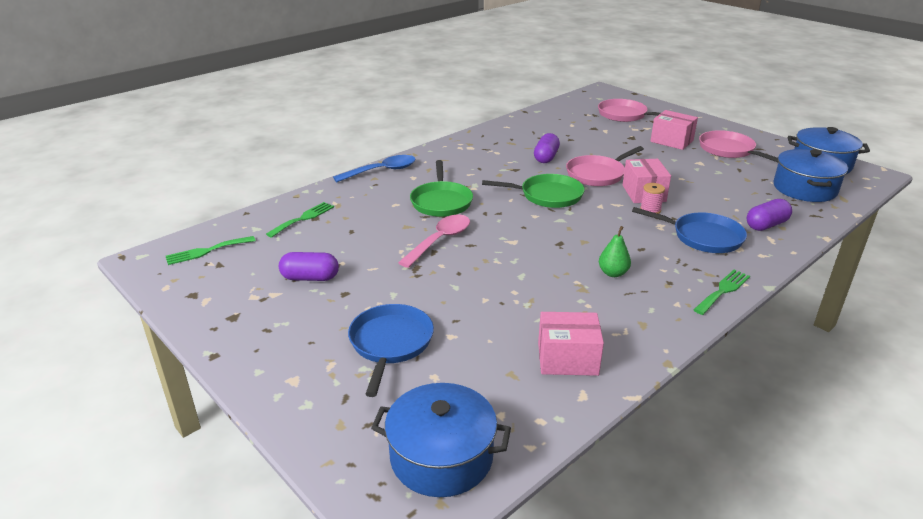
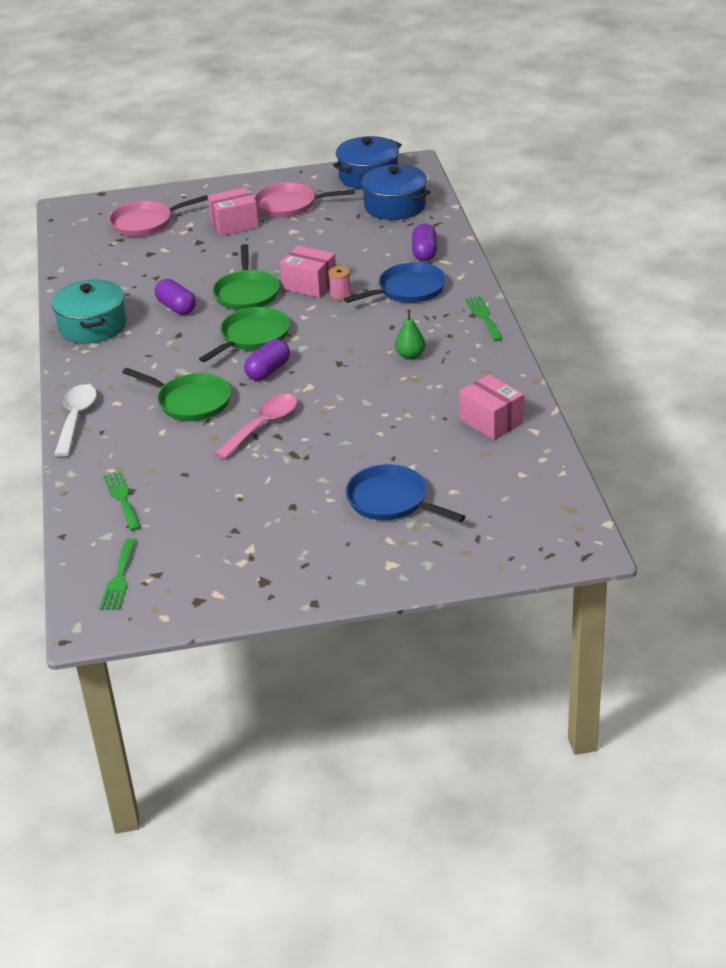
camera: 55 degrees left, 5 degrees up
(310, 278) = (245, 520): purple capsule -> purple capsule (268, 371)
(381, 171) = (76, 419): blue spoon -> white spoon
(440, 240) = (262, 426): pink spoon -> pink spoon turned 60 degrees clockwise
(441, 457) = (539, 514): blue pot -> none
(489, 140) = (93, 326): none -> turquoise pot
(567, 359) = (491, 421): pink box -> pink box turned 75 degrees counterclockwise
(597, 174) = (246, 293): pink pan -> green pan

